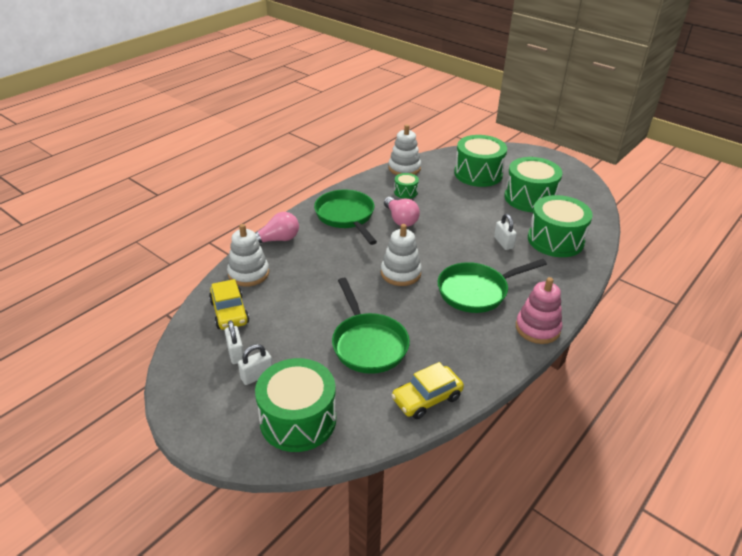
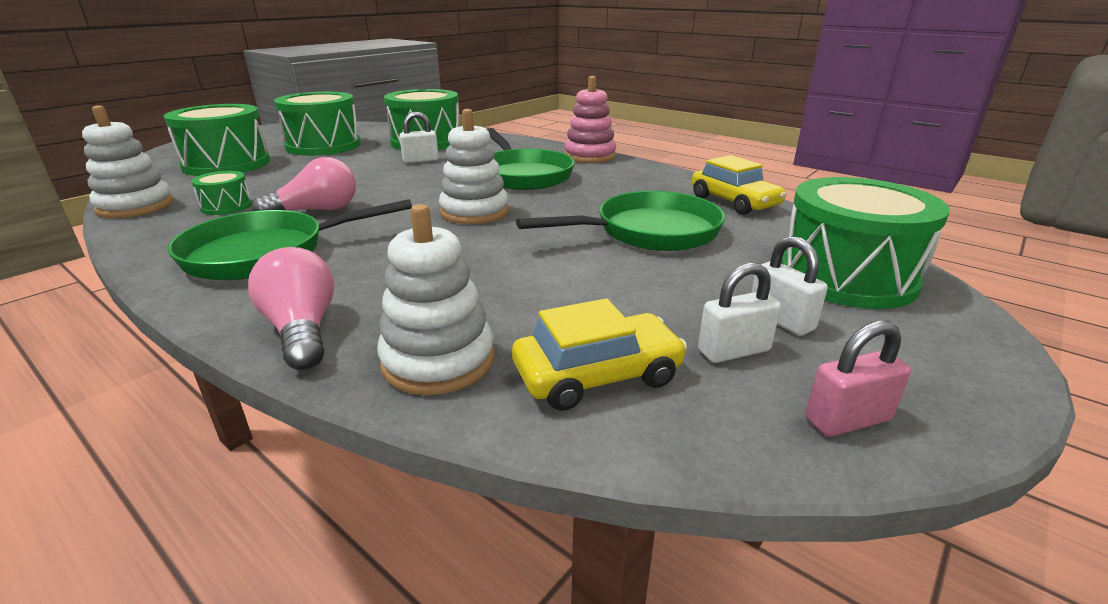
camera: 90 degrees left, 10 degrees down
(185, 374) = (847, 419): none -> pink padlock

